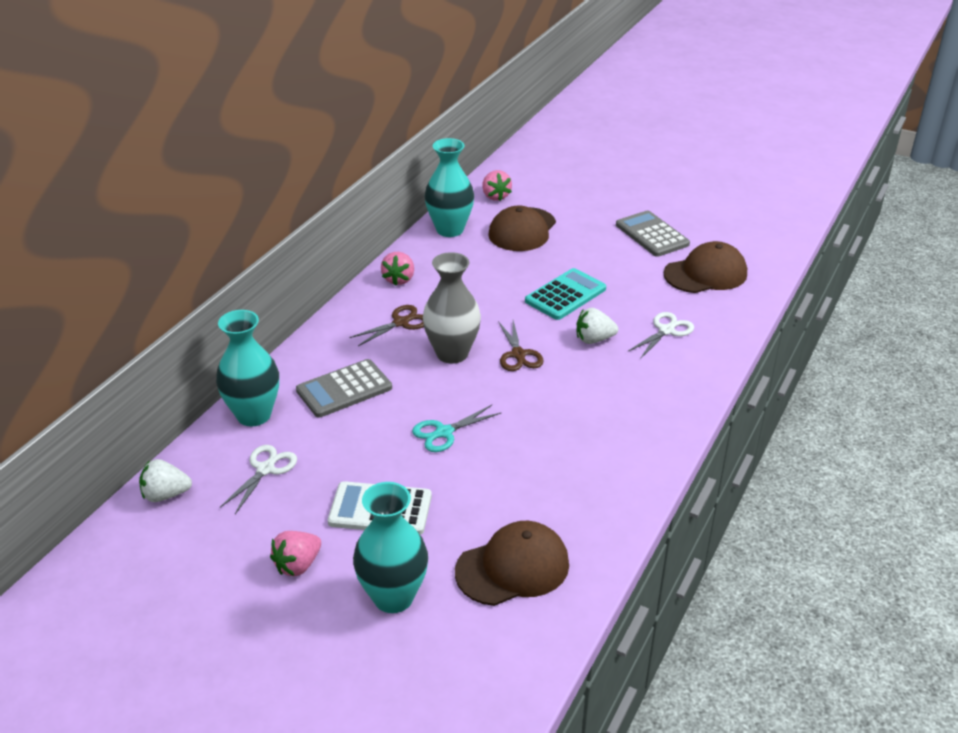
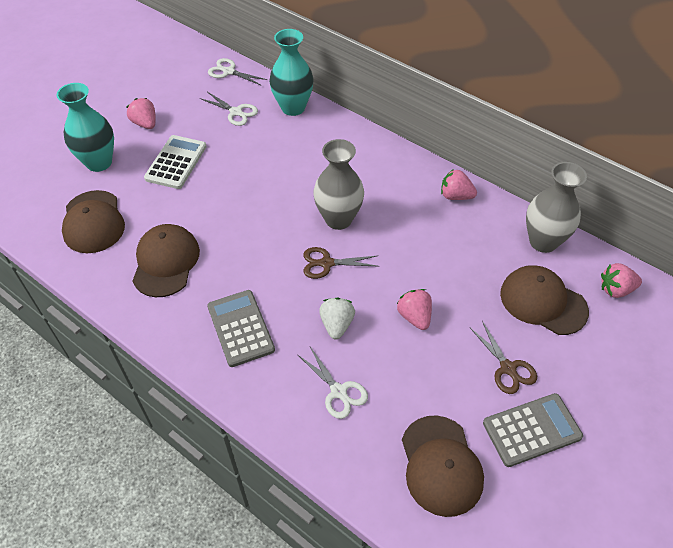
camera: 100 degrees right, 15 degrees up
(166, 495) = (229, 72): white strawberry -> white scissors
(344, 389) = (309, 153): grey calculator -> grey calculator (240, 328)
(401, 323) = (389, 191): brown scissors -> brown scissors (508, 368)
(444, 432) = (241, 203): turquoise scissors -> none
(450, 230) = (543, 241): turquoise vase -> grey vase
(558, 478) = (166, 262): none -> brown cap
(565, 295) = (414, 316): turquoise calculator -> pink strawberry

